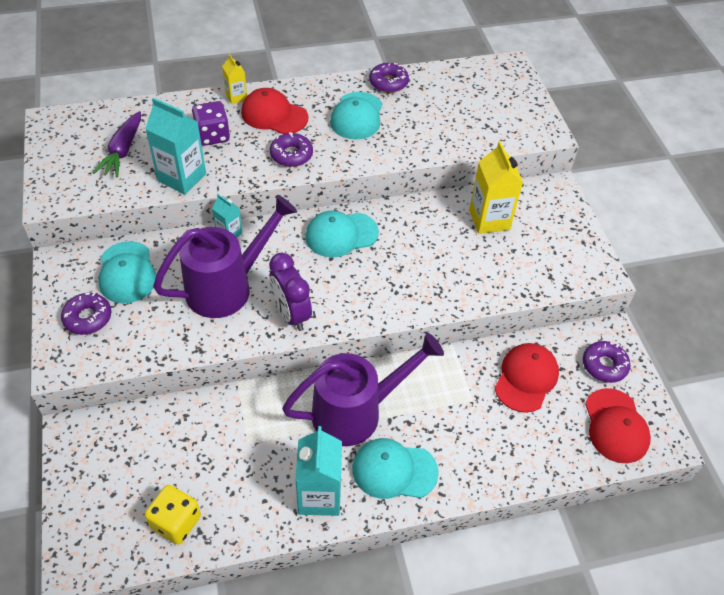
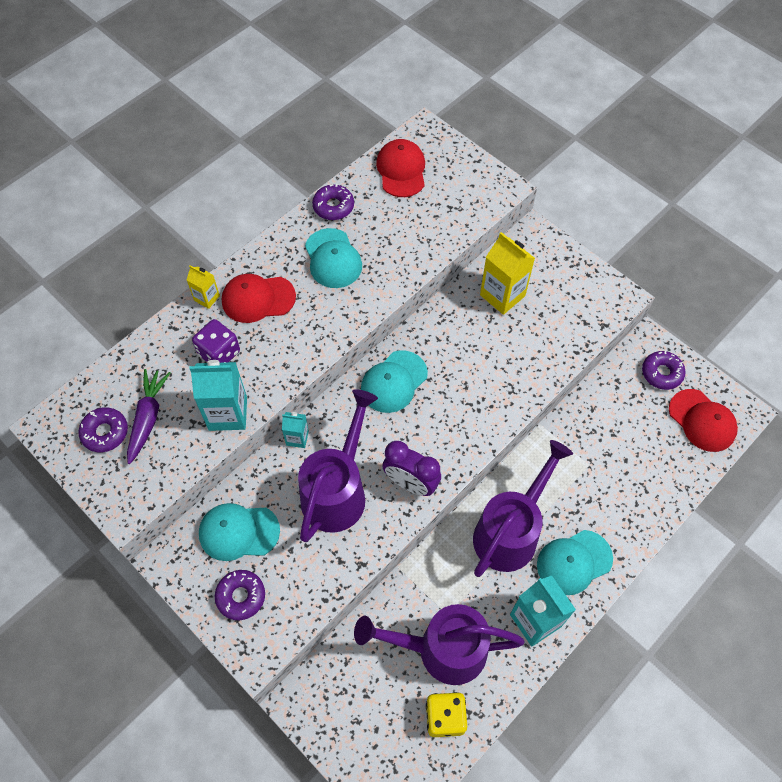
camera: 30 degrees left, 10 degrees up
(123, 151) = (148, 418): purple carrot -> purple carrot turned 150 degrees counterclockwise
(127, 273) = (238, 532): turquoise cap -> turquoise cap turned 135 degrees clockwise
(219, 467) = (441, 649): none -> purple watering can
(291, 155) = (307, 333): purple donut -> purple donut (105, 432)
(526, 378) = (614, 420): red cap -> red cap (401, 170)

